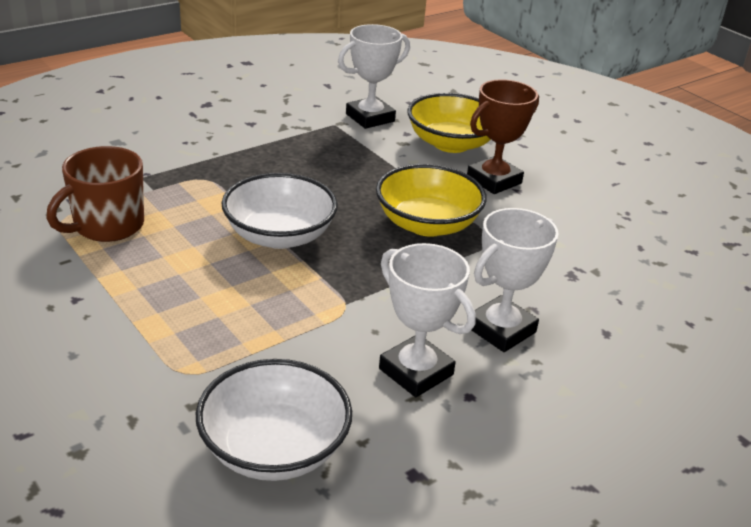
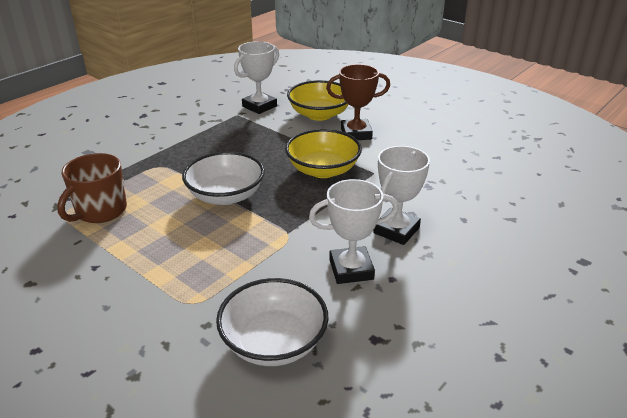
camera: 10 degrees left, 0 degrees up
(416, 372) = (351, 269): white trophy -> white trophy turned 45 degrees counterclockwise
(494, 180) = (356, 134): brown trophy -> brown trophy turned 45 degrees clockwise

